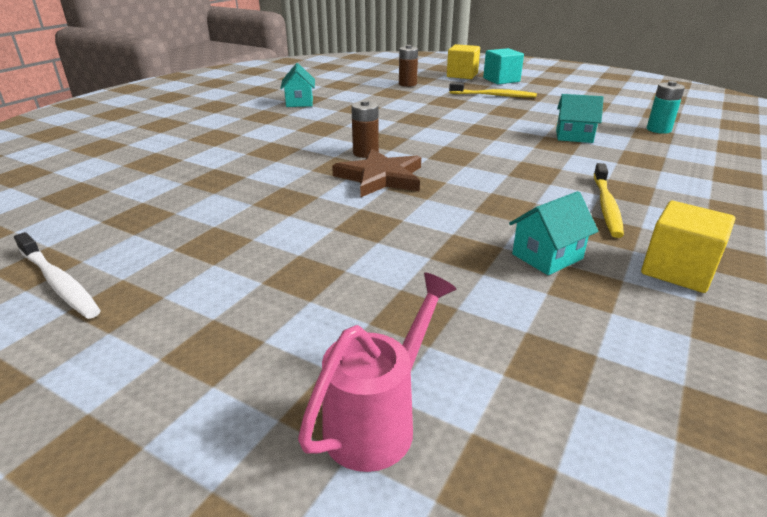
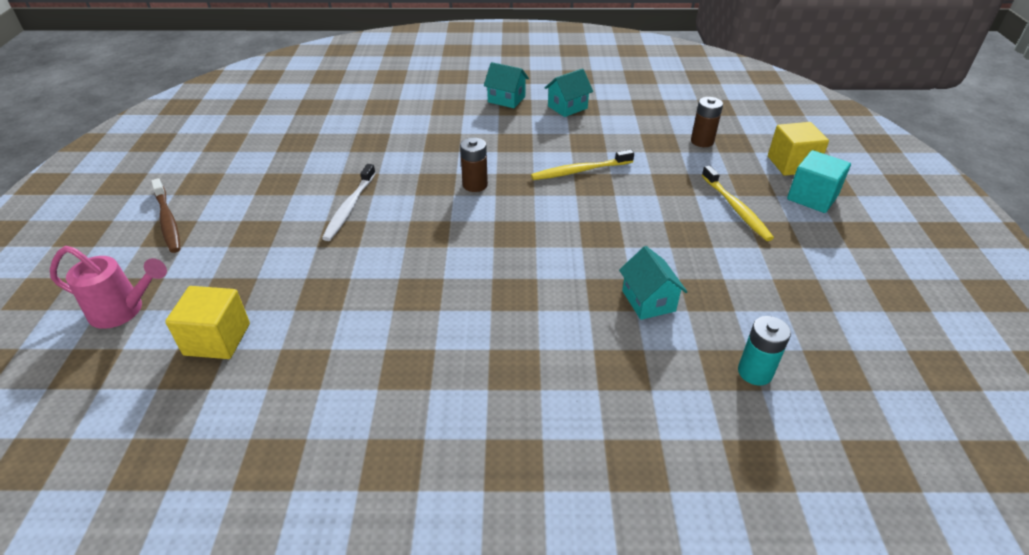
camera: 60 degrees right, 10 degrees up
(59, 283) = (211, 156): white toothbrush -> white toothbrush (349, 208)
(181, 346) = (168, 221): none -> brown toothbrush
(381, 177) = (429, 210): brown star -> none
(547, 256) = (336, 337): turquoise house -> turquoise house (506, 99)
(606, 206) = (461, 357): yellow toothbrush -> yellow toothbrush (579, 171)
(678, 270) = (351, 422): yellow cube -> yellow cube (217, 339)

